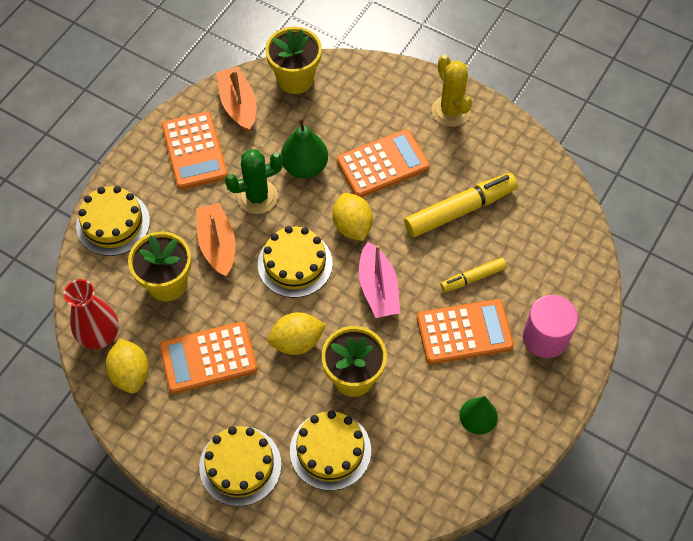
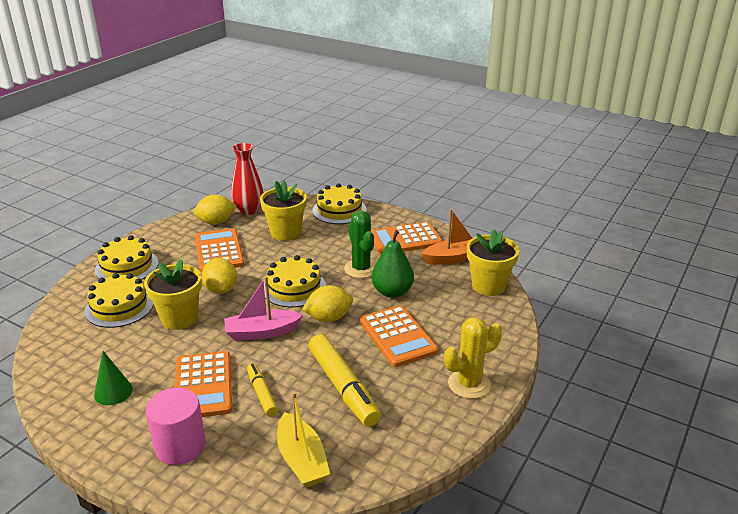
camera: 90 degrees right, 30 degrees down
(217, 245) = (316, 252): orange boat -> none
(552, 238) = (302, 460): none -> yellow boat

